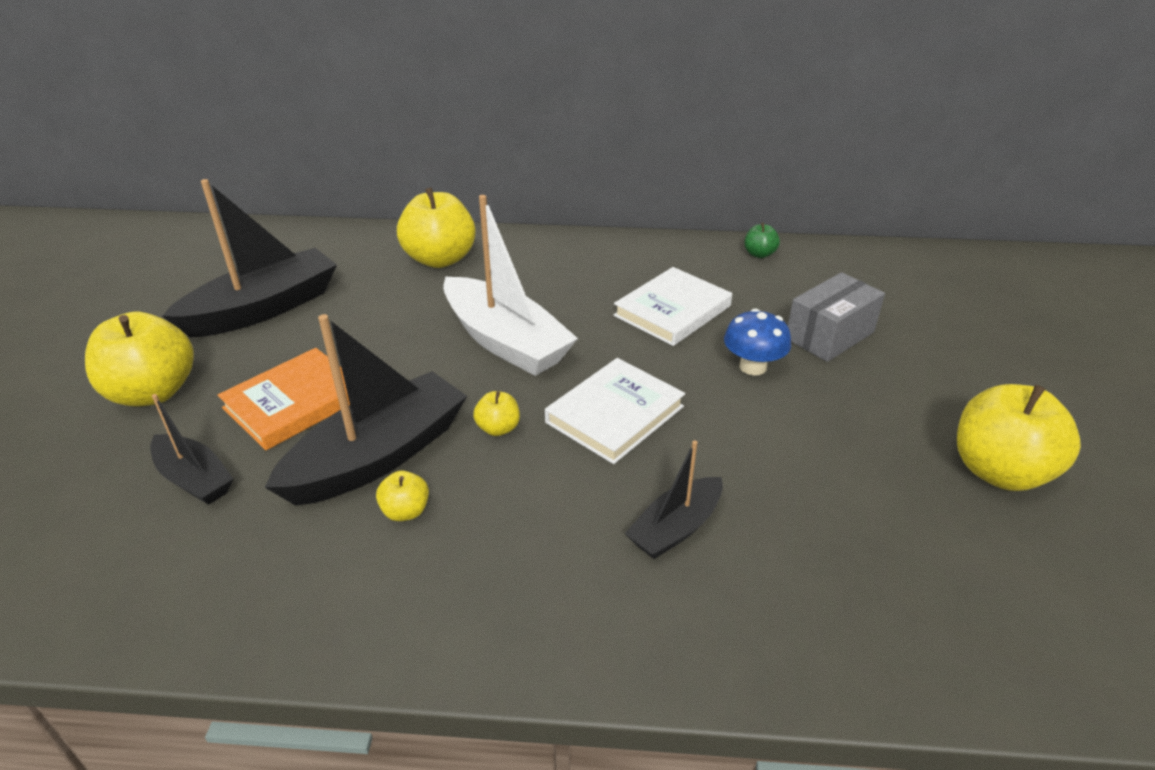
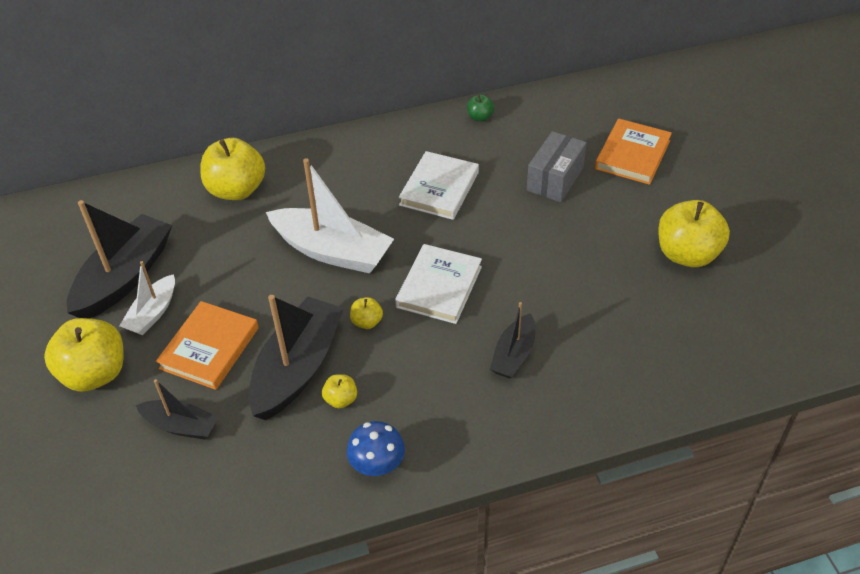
camera: 20 degrees left, 10 degrees up
(263, 349) = (153, 313): none -> white boat
(752, 367) = (514, 221): blue mushroom -> blue mushroom (377, 465)
(950, 334) = (632, 155): none -> orange book

